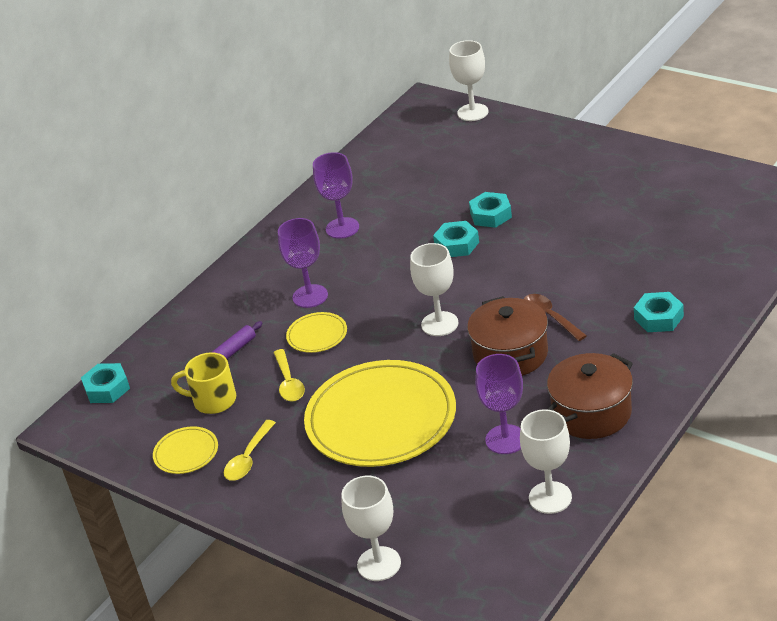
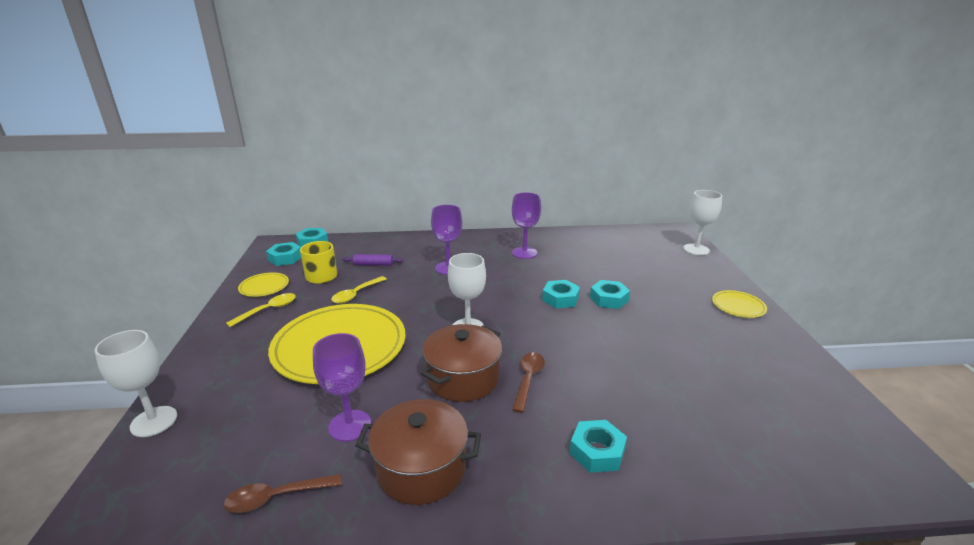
camera: 45 degrees right, 10 degrees down
(126, 422) = (285, 258): none -> turquoise nut
(248, 458) = (268, 310): yellow spoon -> yellow spoon turned 150 degrees clockwise
(317, 335) = (412, 285): yellow plate -> yellow plate (738, 306)
(550, 497) = (277, 497): white goblet -> brown spoon

